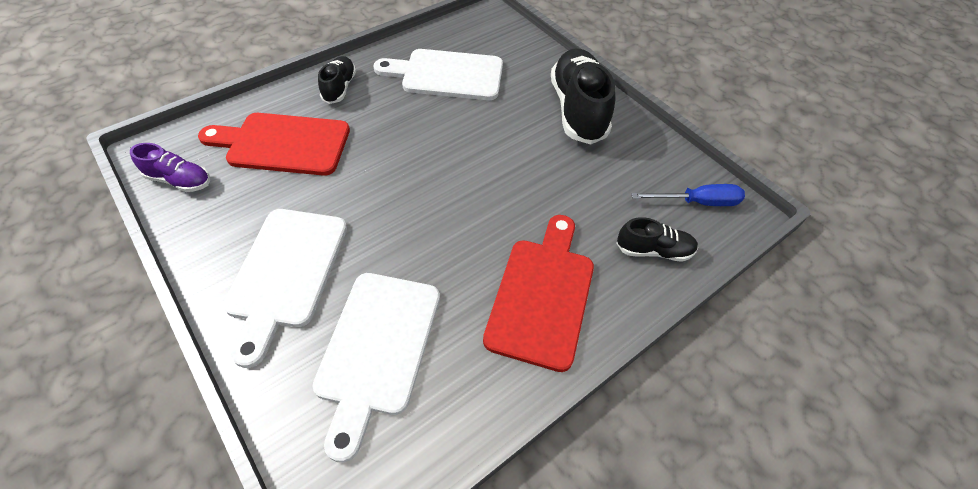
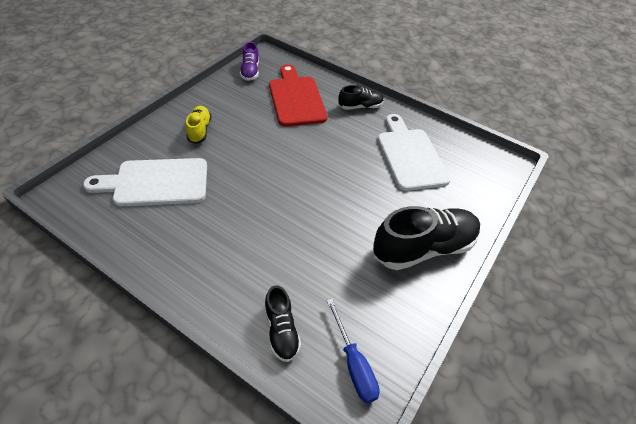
camera: 70 degrees right, 5 degrees down
(286, 272) = (199, 130): white cutting board -> yellow shoe
(542, 295) = (215, 258): red cutting board -> none

